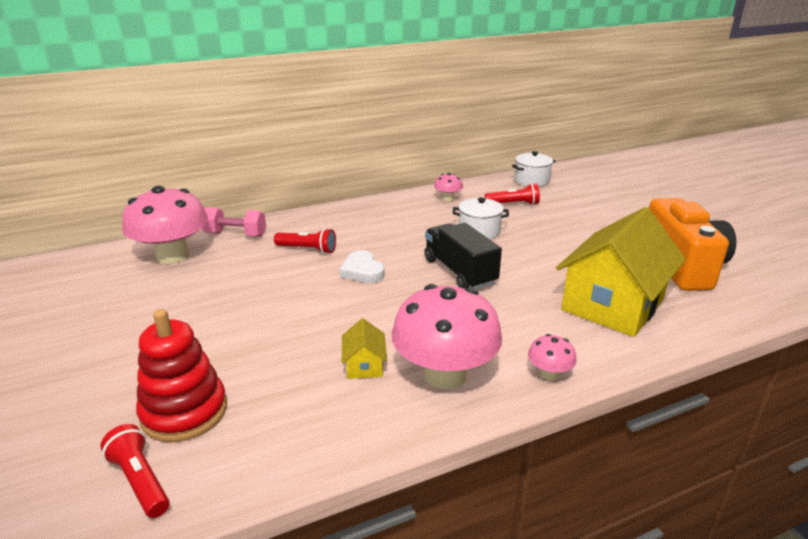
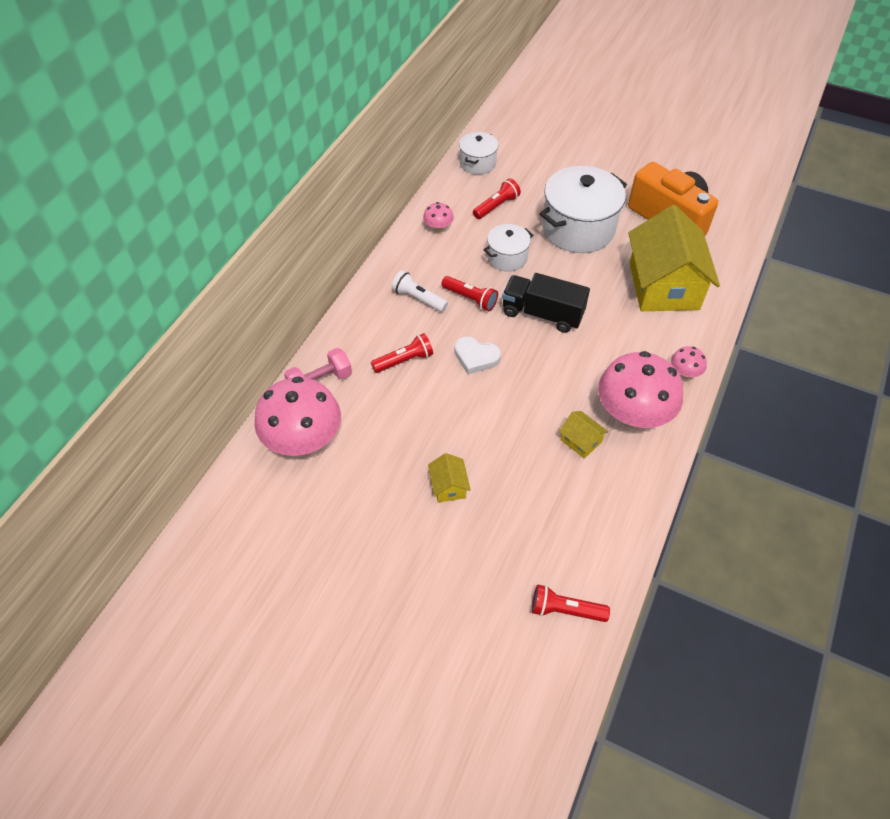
camera: 40 degrees left, 25 degrees up
(184, 412) = (524, 554): red stacking toy -> none
(211, 331) = (448, 486): none -> yellow house
(373, 225) = (418, 298): none -> white flashlight
(412, 240) = (470, 299): none -> red flashlight
(571, 239) = (578, 229): none -> white pot

